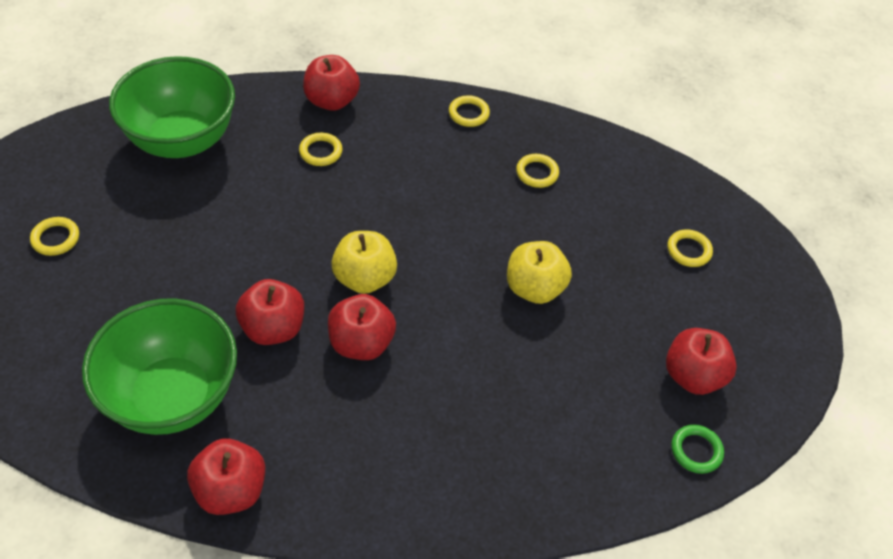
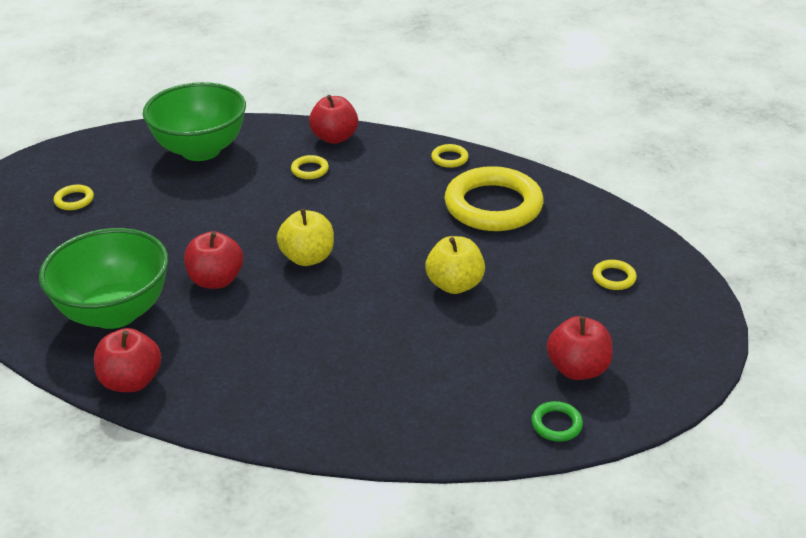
camera: 20 degrees right, 15 degrees down
(361, 343) = (284, 301): red apple -> none
(537, 173) = (493, 205): yellow ring -> yellow ring, size x2.48

